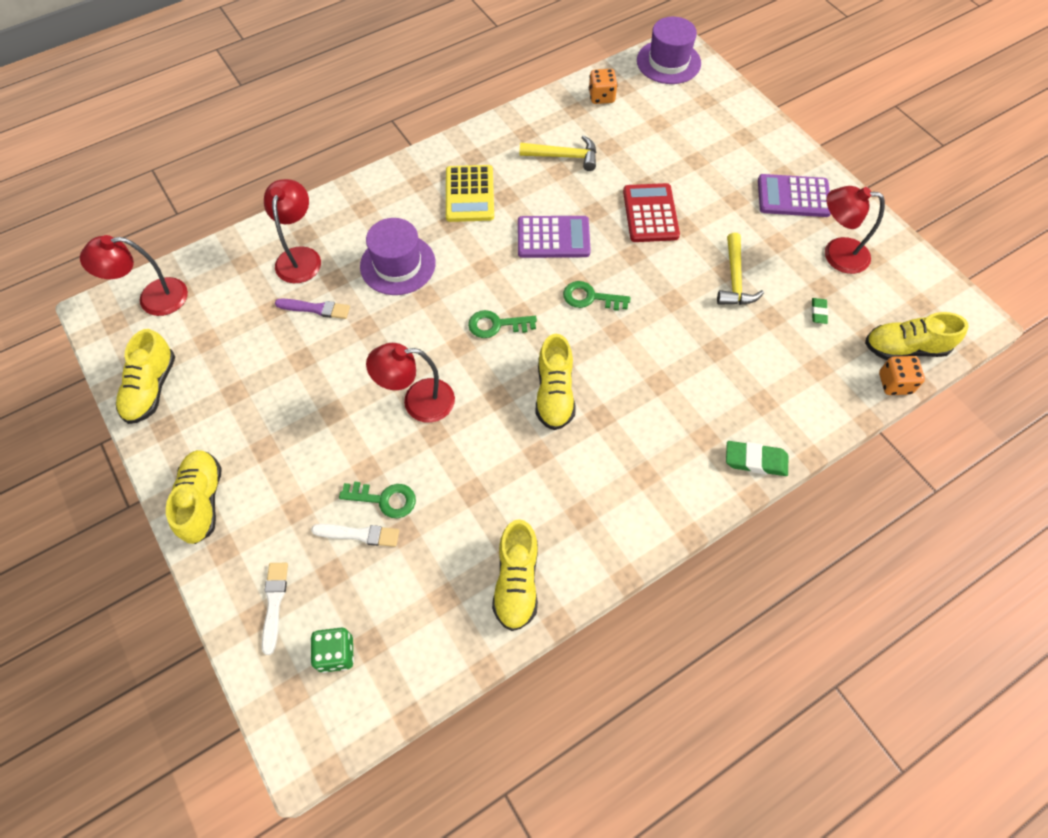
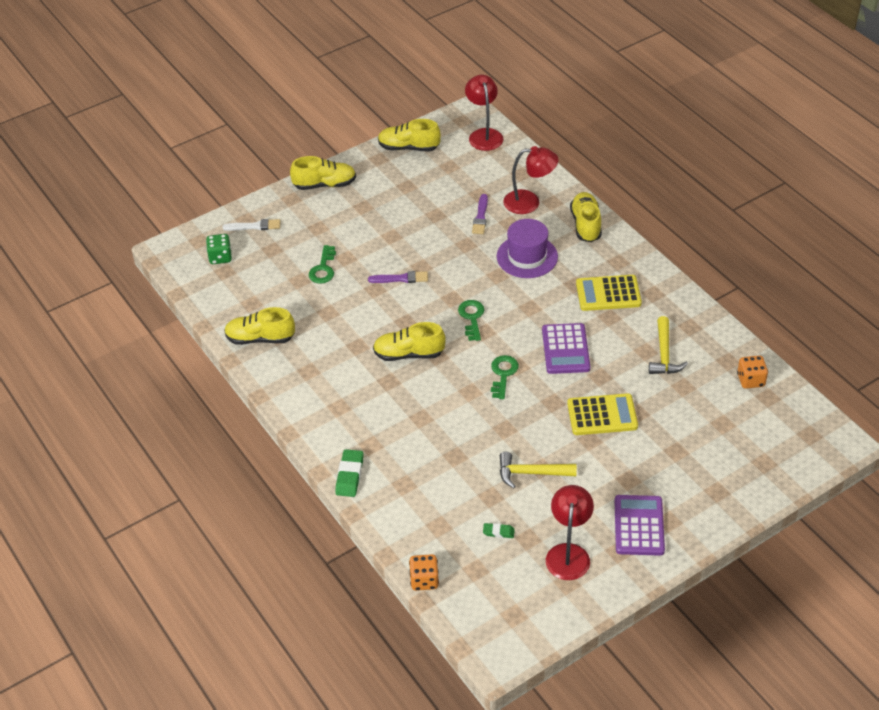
camera: 90 degrees right, 15 degrees down
(359, 534) = (298, 259): white brush -> none
(418, 401) = (400, 278): red lamp -> purple brush
(650, 213) = (602, 415): red calculator -> yellow calculator
(668, 62) = (816, 434): purple hat -> none
(905, 348) = (462, 594): yellow shoe -> yellow shoe (586, 225)

